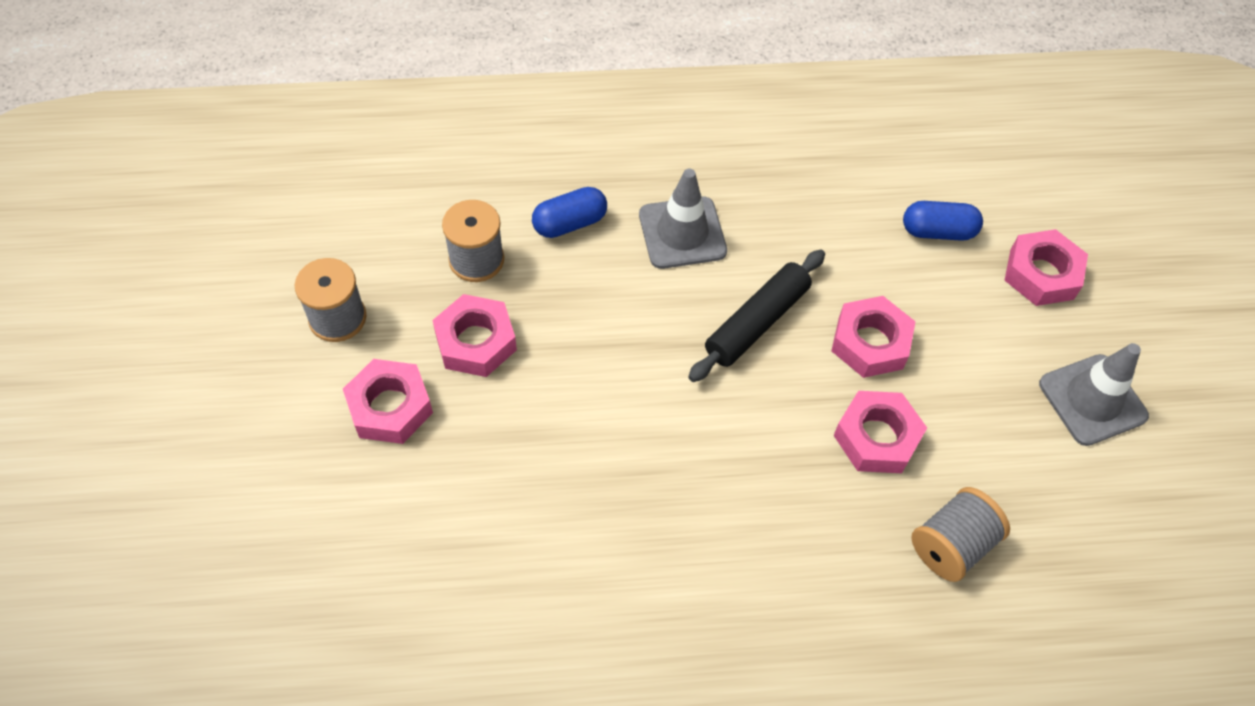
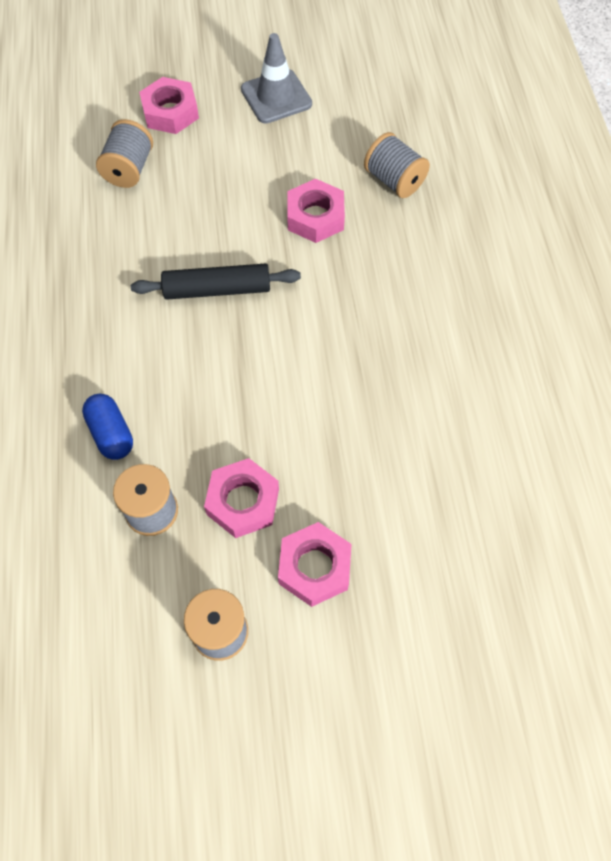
camera: 90 degrees left, 5 degrees up
(682, 233) = (125, 343): grey traffic cone -> none
(756, 322) = (217, 289): black rolling pin -> black rolling pin turned 45 degrees counterclockwise
(870, 343) = (234, 217): pink nut -> none
(938, 231) = (129, 169): blue capsule -> grey spool

